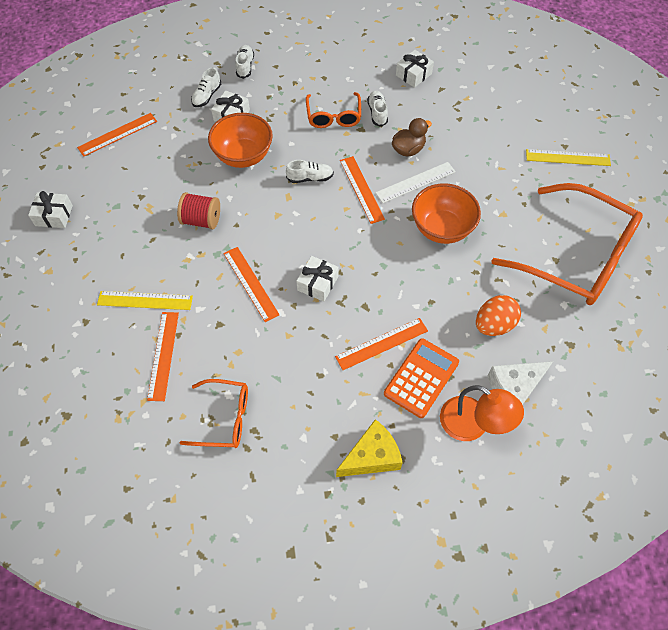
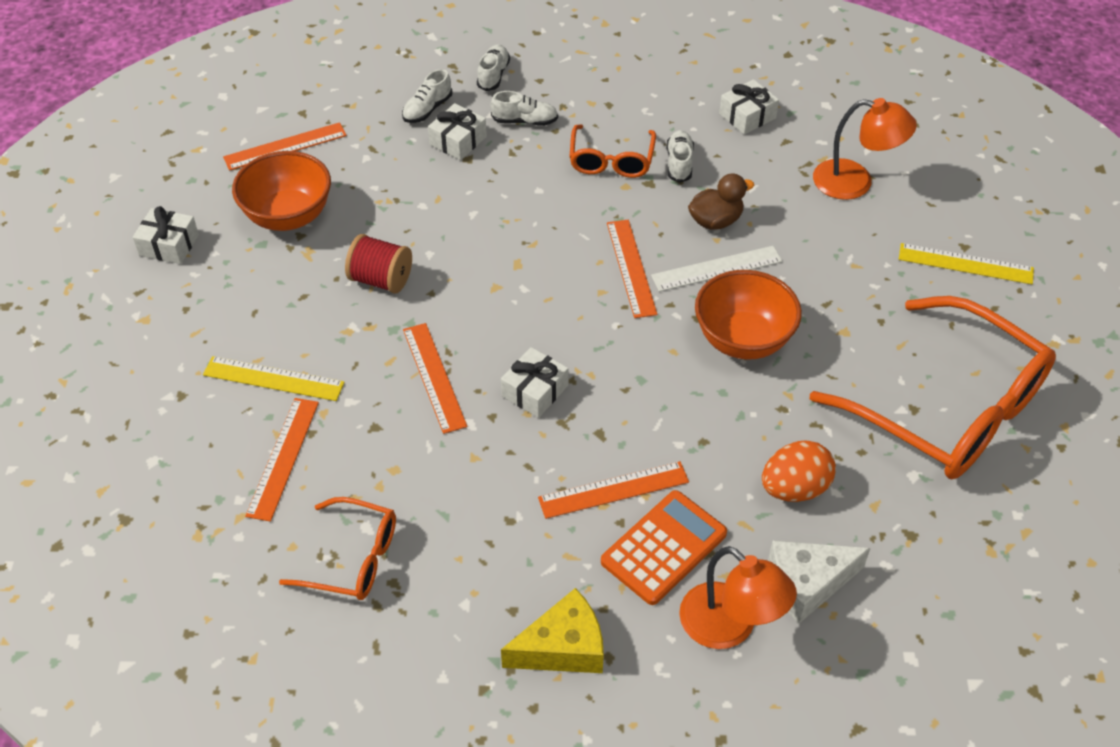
camera: 10 degrees right, 10 degrees down
(243, 156) = (463, 199): orange bowl -> orange bowl (288, 216)
(310, 178) = (556, 242): white shoe -> white shoe (525, 121)
(489, 111) = (855, 182): none -> orange lamp

